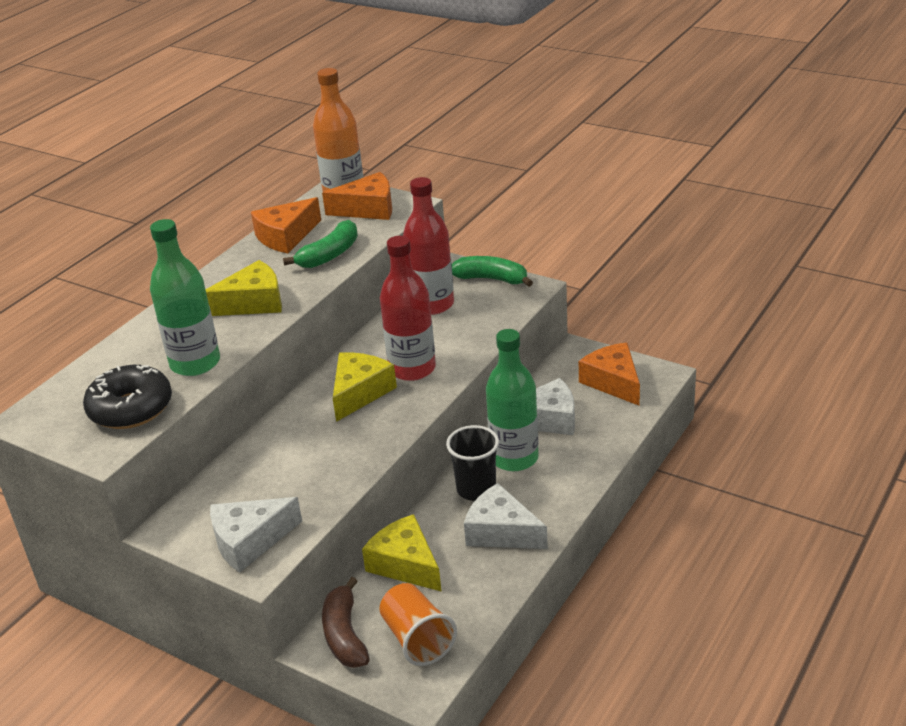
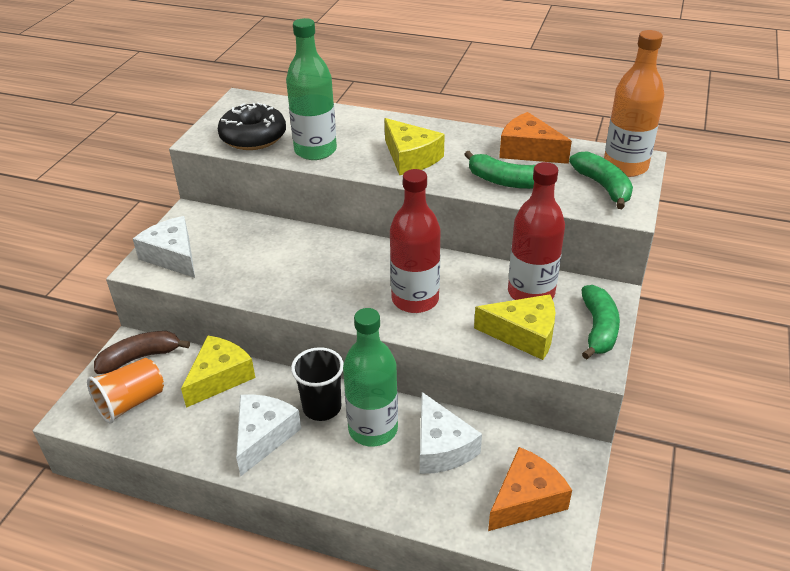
camera: 75 degrees right, 5 degrees up
(360, 393) = (371, 274): yellow cheese -> yellow cheese (524, 334)
(368, 209) = (603, 187): orange cheese -> green banana

